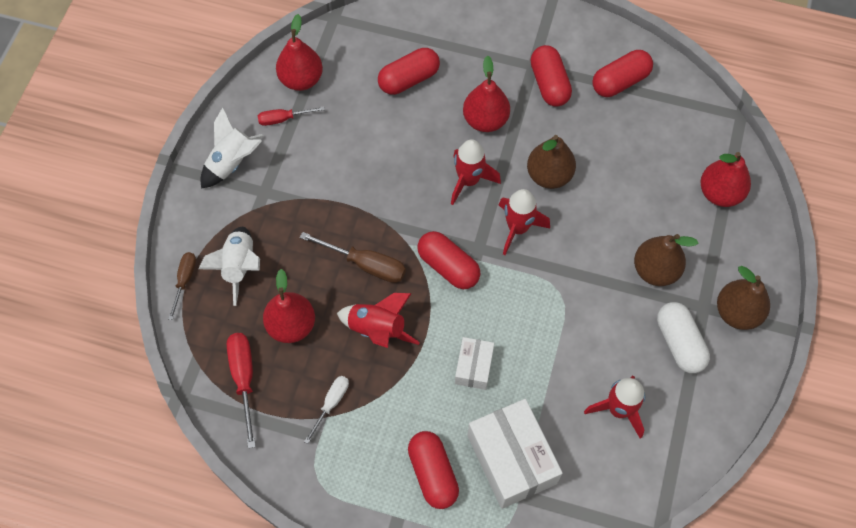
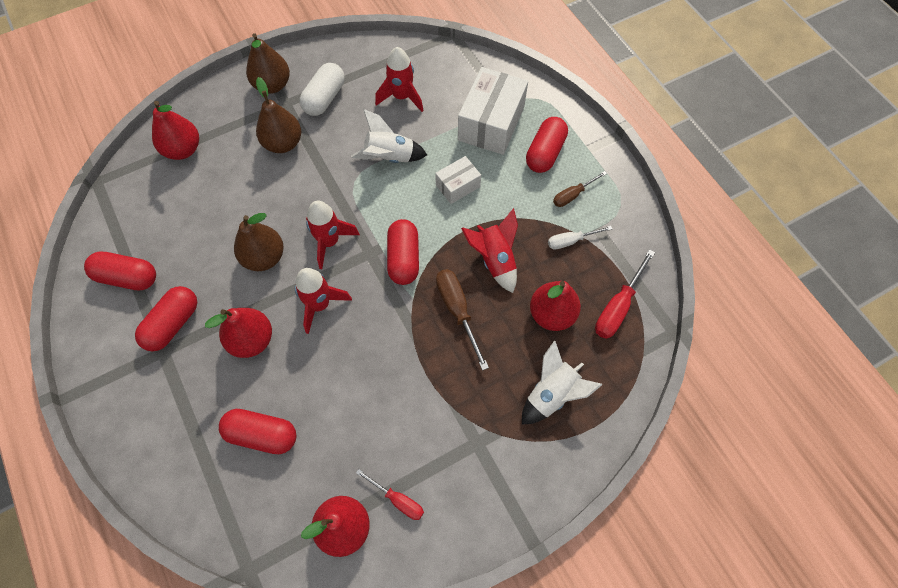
camera: 135 degrees left, 0 degrees up
(184, 280) = (604, 422): brown screwdriver -> brown screwdriver (573, 195)
(232, 163) = (479, 497): white rocket -> white rocket (389, 158)

